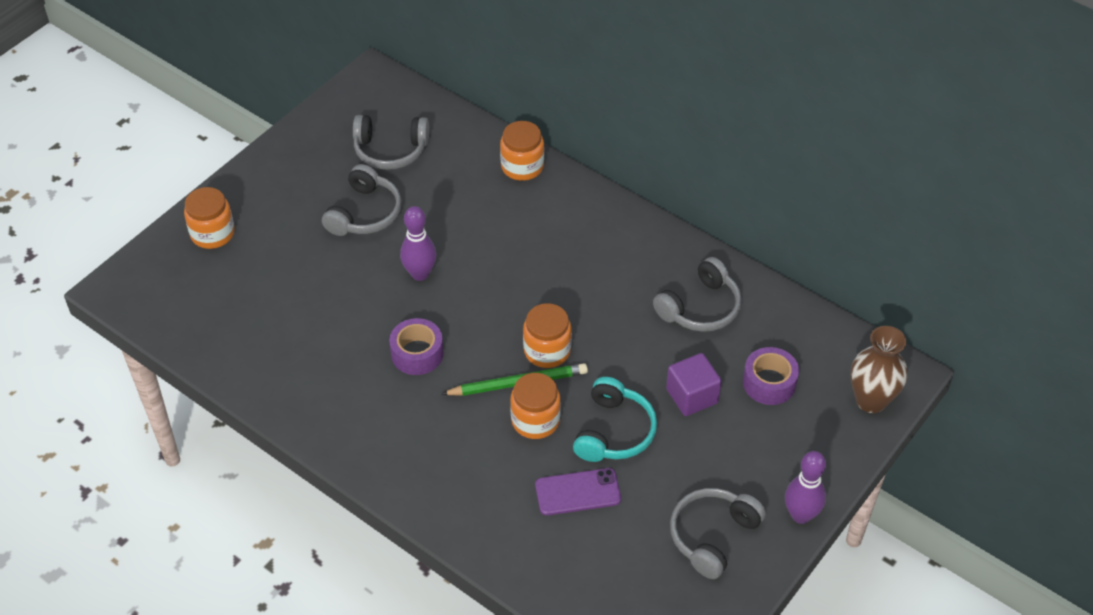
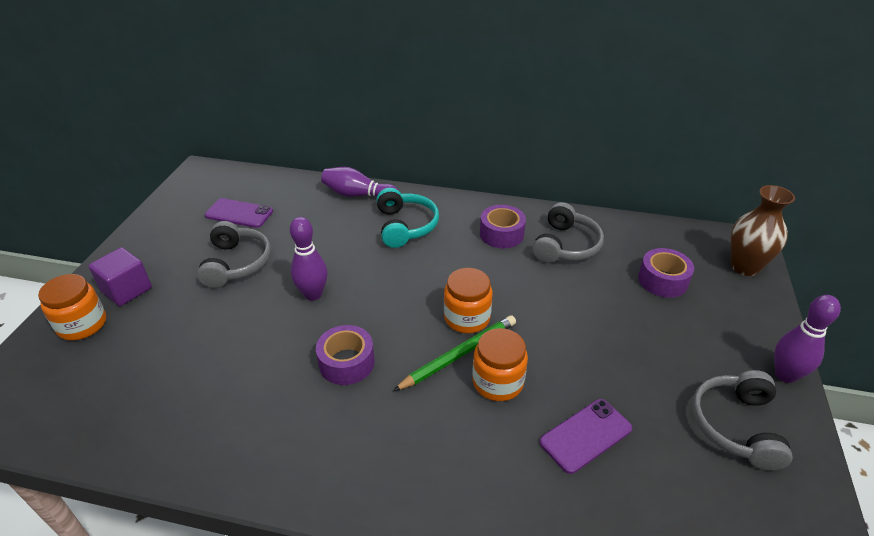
camera: 25 degrees left, 10 degrees down
(390, 150) = (239, 213): grey headphones -> purple phone
(522, 166) = (358, 195): orange jar -> purple bowling pin
(614, 432) = (575, 365): turquoise headphones -> turquoise headphones (405, 226)
(643, 270) = (501, 234): none -> purple tape
(692, 396) = (614, 311): purple cube -> purple cube (127, 290)

